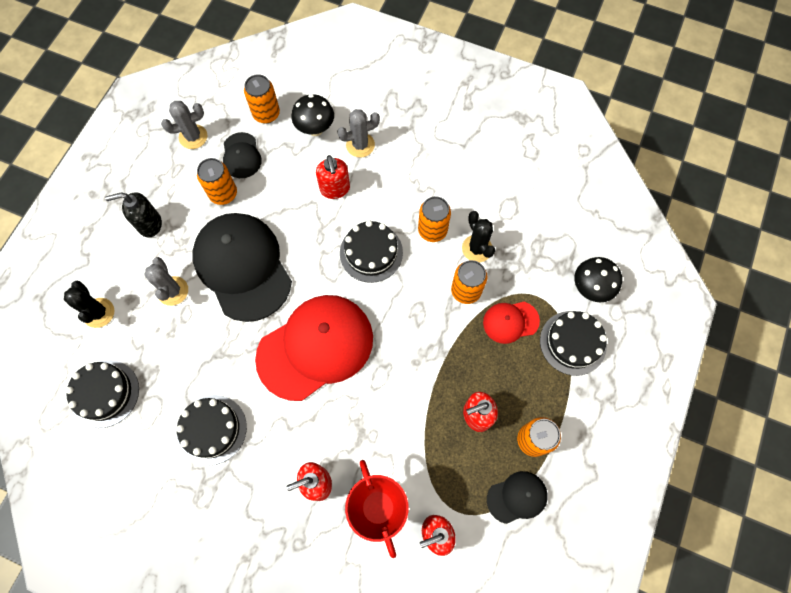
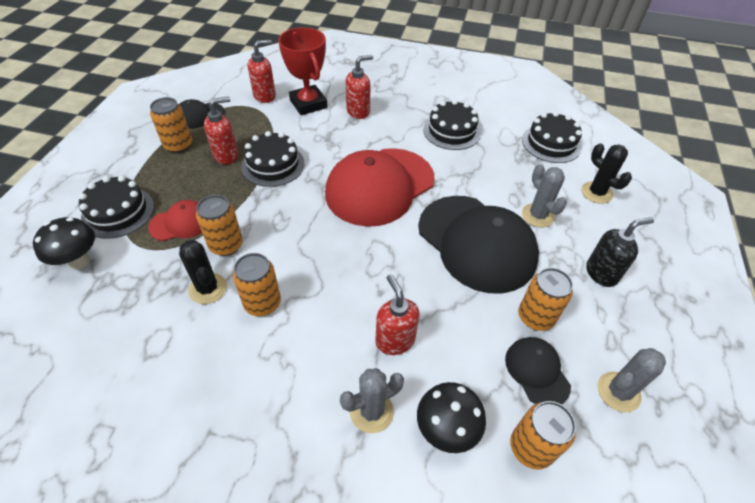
camera: 170 degrees right, 20 degrees down
(371, 252) = (336, 271): black cake -> black cake (273, 165)

